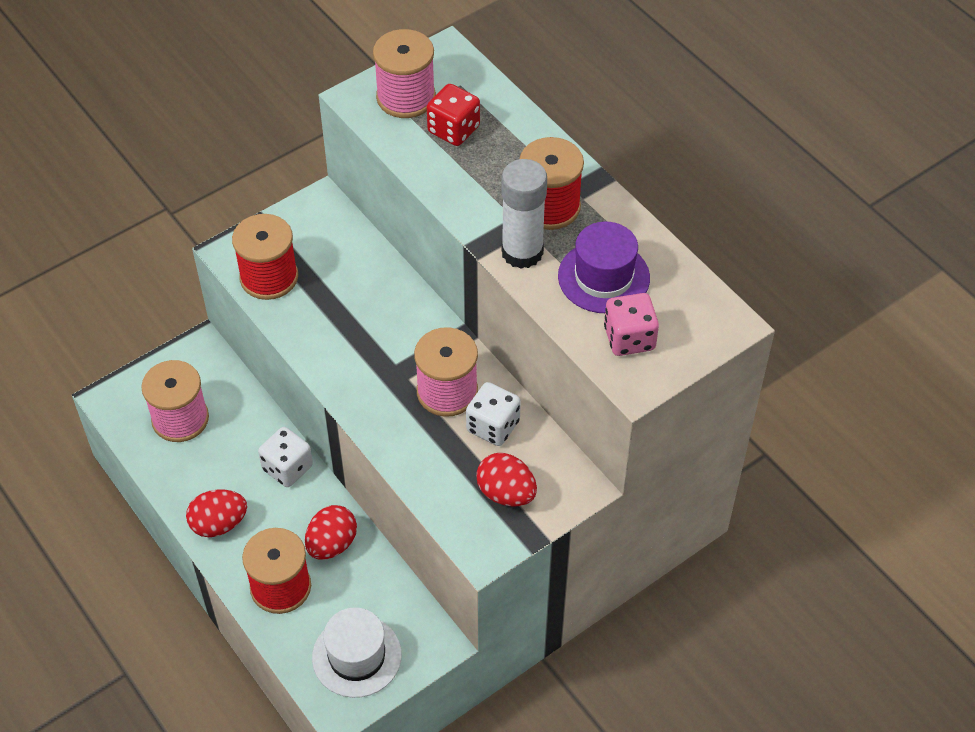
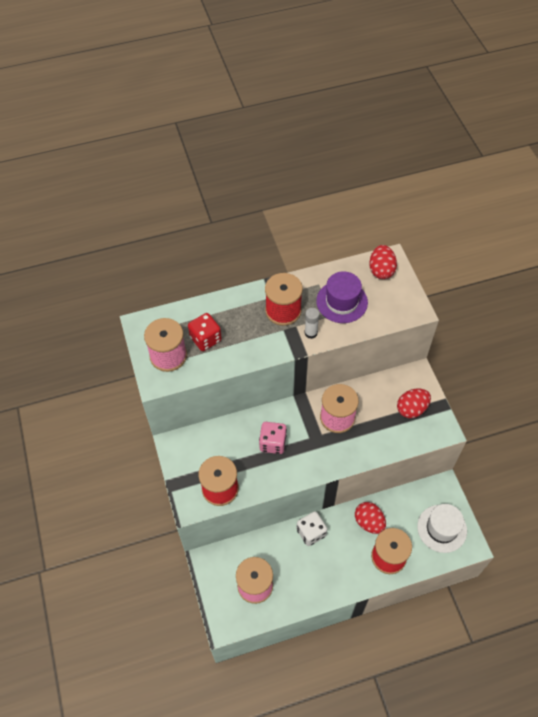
camera: 70 degrees left, 5 degrees up
(219, 524) = (337, 580): red egg -> red egg (381, 270)
(493, 426) = (367, 402): white dice -> none
(522, 252) = (311, 333): white glue stick -> white glue stick, size x0.54
(629, 338) = (386, 303): pink dice -> pink dice (272, 443)

